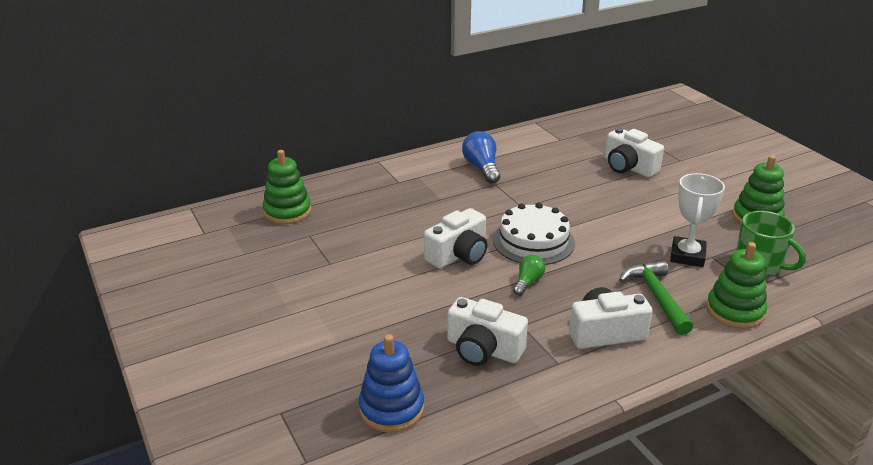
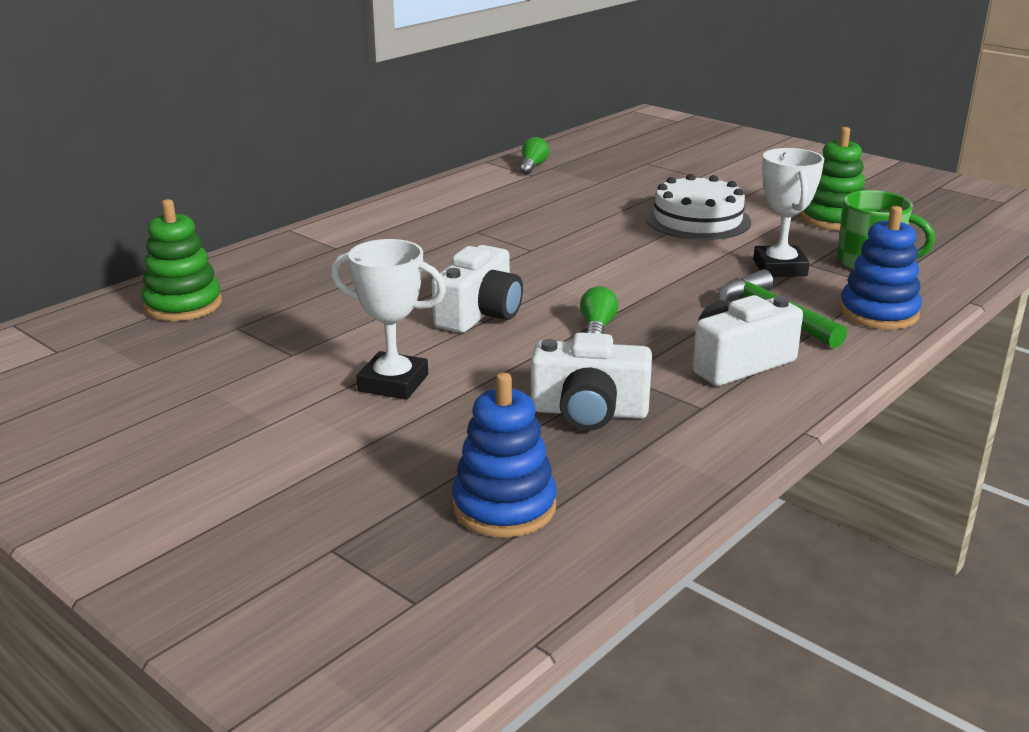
camera: 20 degrees left, 5 degrees down
(377, 299) = (393, 383): none -> white trophy
(482, 168) = (446, 217): blue light bulb -> none
(533, 241) = (573, 283): white cake -> white cake (697, 220)
(565, 132) = (532, 166): none -> green light bulb
(628, 167) = (641, 191): white camera -> none
(735, 311) = (878, 313): green stacking toy -> blue stacking toy

